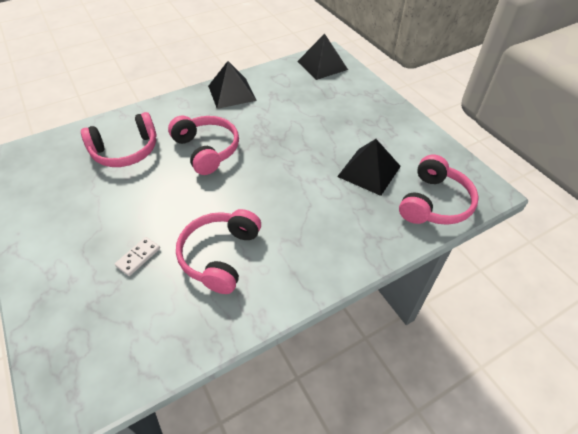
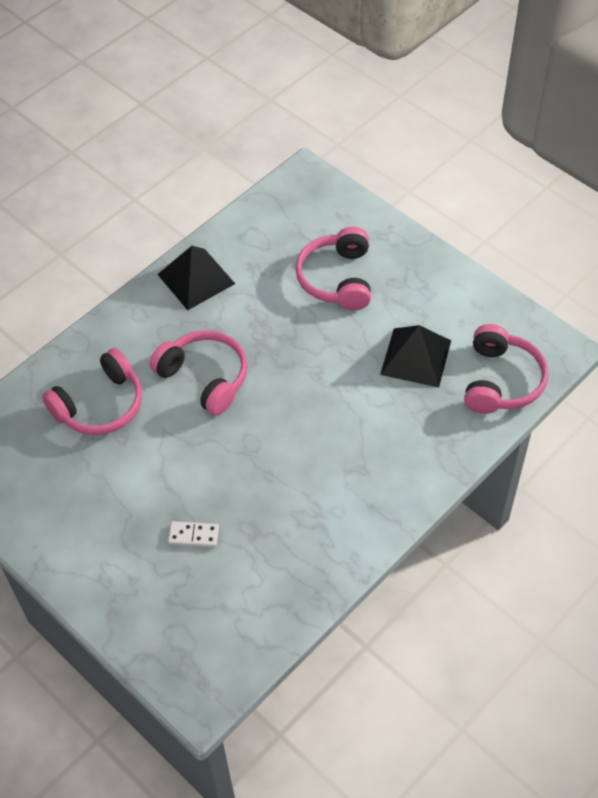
camera: 15 degrees left, 5 degrees up
(138, 257) = (193, 535): white domino -> white domino turned 75 degrees clockwise
(220, 256) = (284, 509): pink headphones -> pink headphones (337, 279)
(322, 65) = (302, 199): black pyramid -> none

